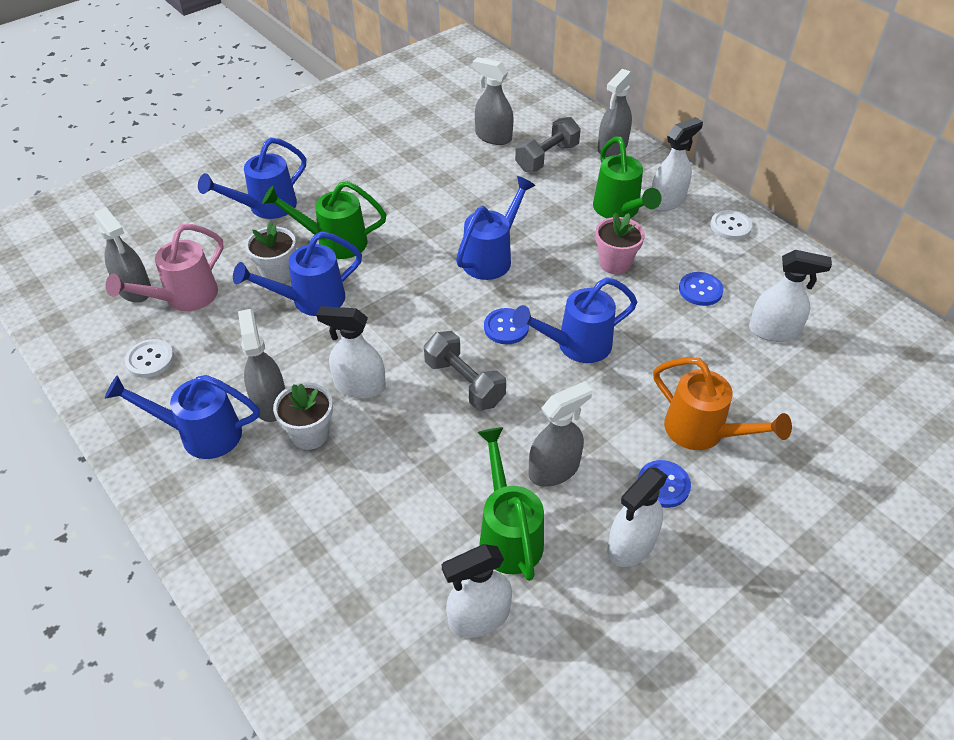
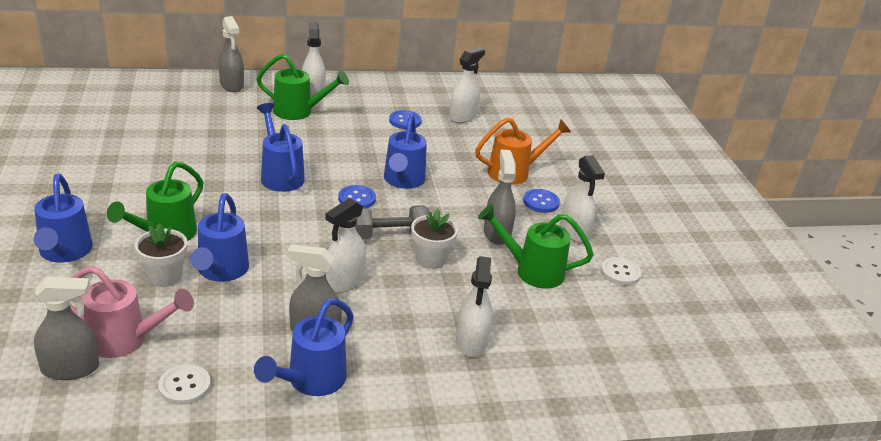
camera: 65 degrees left, 15 degrees down
(184, 298) = (126, 340): pink watering can -> pink watering can turned 60 degrees counterclockwise
(310, 434) = (368, 323): white flower pot -> white flower pot (431, 259)
(478, 617) = (584, 307): white spray bottle -> white spray bottle (471, 342)
(493, 137) = (146, 119): grey spray bottle -> none
(547, 157) = (205, 110): grey dumbbell -> none
(615, 263) = (346, 135): pink flower pot -> none
(730, 226) = (363, 87): white button -> white button (620, 272)

